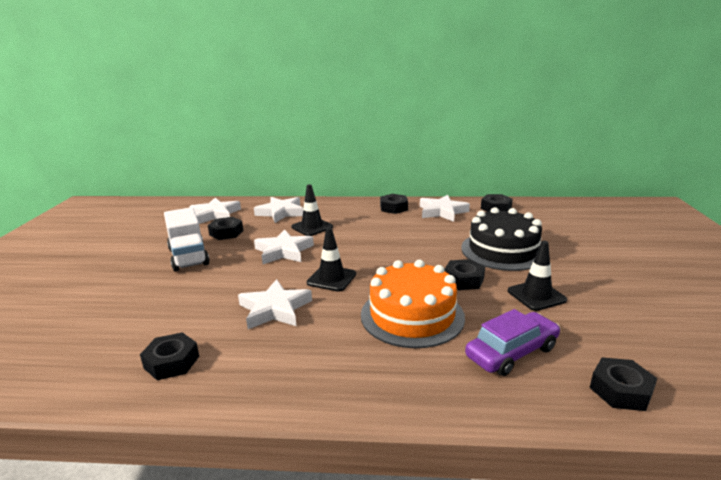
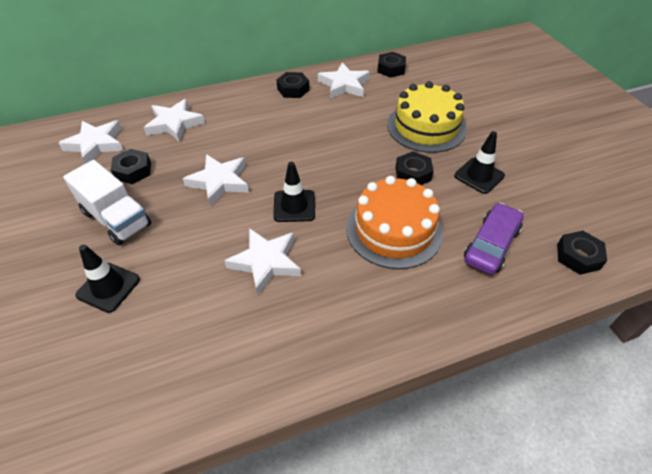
camera: 25 degrees left, 25 degrees up
(171, 362) = (212, 360): black nut -> none
(312, 227) = (225, 138): black traffic cone -> black traffic cone (108, 287)
(503, 250) = (426, 127): black cake -> yellow cake

